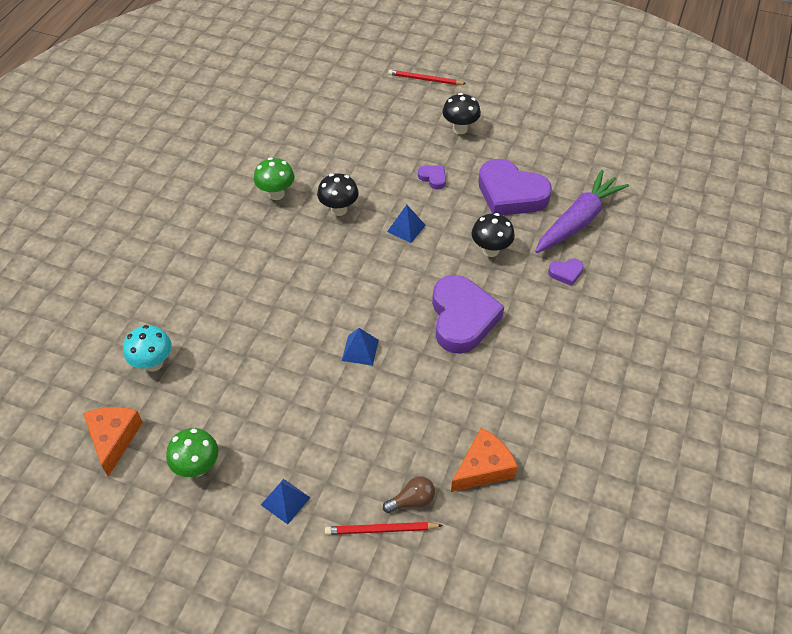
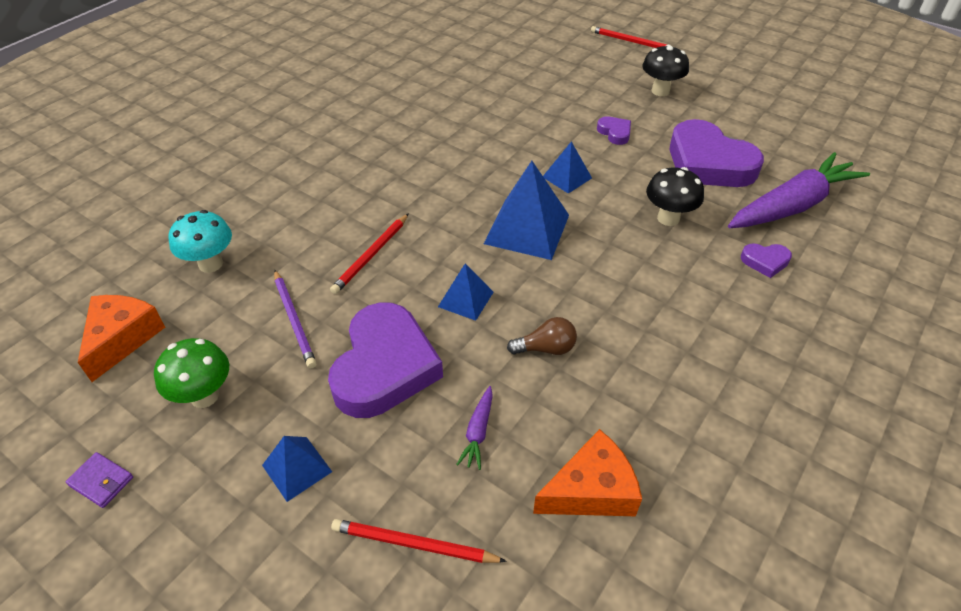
camera: 15 degrees right, 5 degrees down
(153, 543) = (101, 481): none -> purple wallet
(239, 395) = (294, 320): none -> purple pencil
(276, 194) = (426, 120): green mushroom -> none
(277, 329) = (371, 255): none -> red pencil
(339, 209) = (492, 146): black mushroom -> none
(388, 281) = (527, 229): none -> blue pyramid
(399, 447) = (478, 432): none -> purple carrot
(412, 500) = (473, 512): brown light bulb -> brown light bulb (546, 348)
(462, 318) = (611, 288): purple heart -> purple heart (384, 367)

